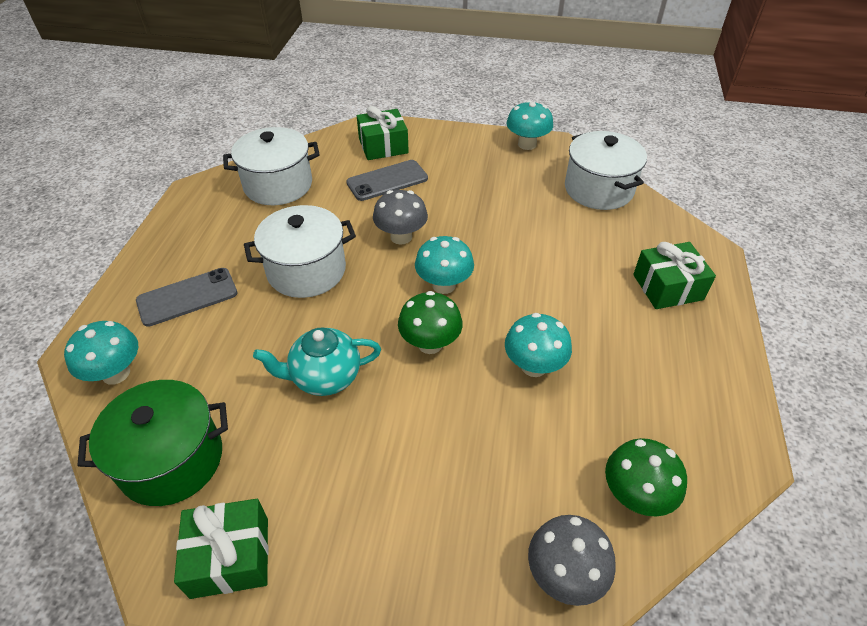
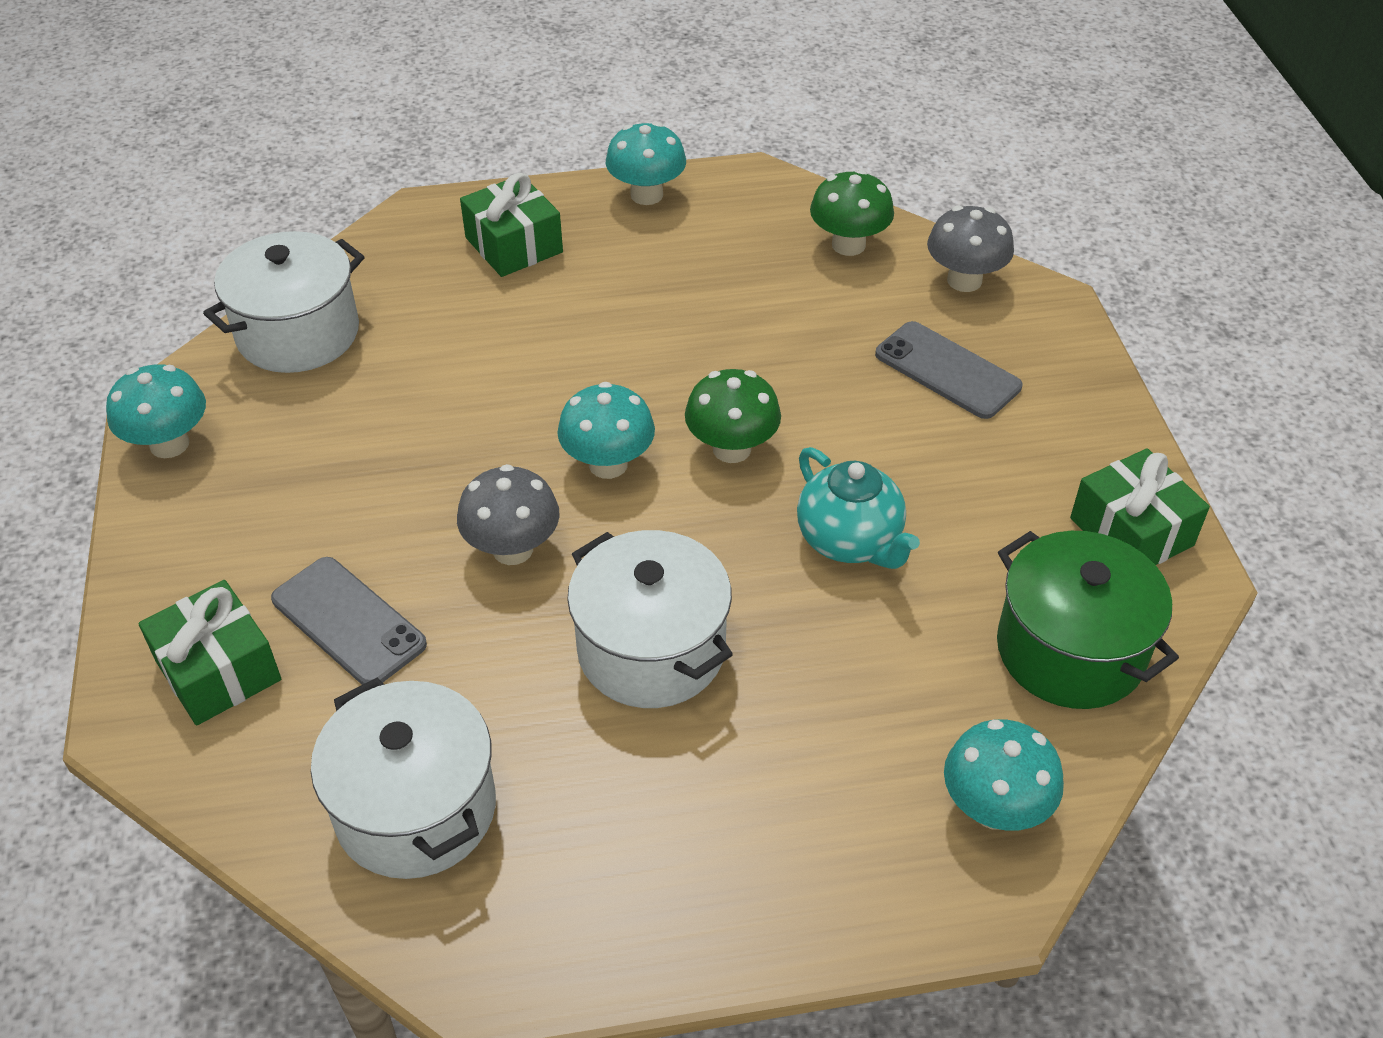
camera: 110 degrees left, 0 degrees up
(187, 297) = (794, 799): grey phone -> grey phone (947, 370)
(534, 366) = (717, 343): turquoise mushroom -> turquoise mushroom (646, 195)

